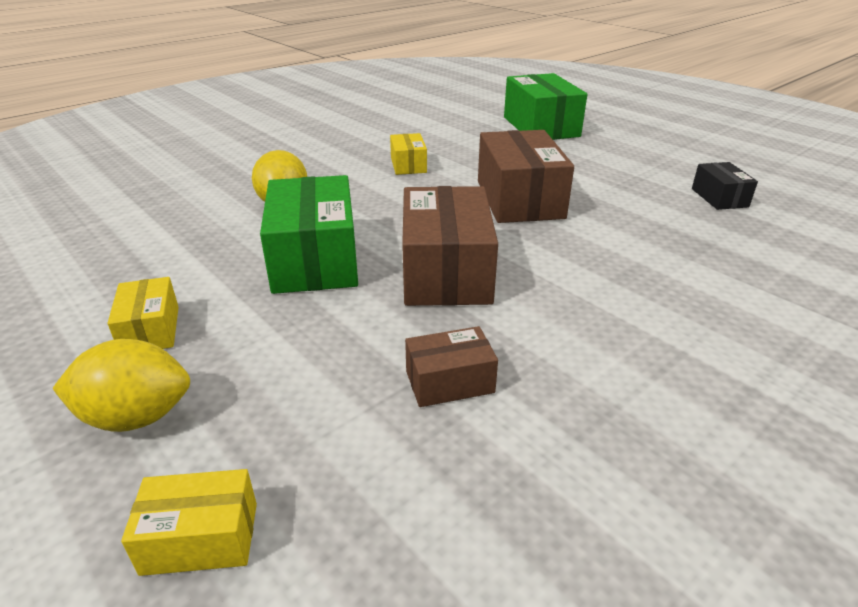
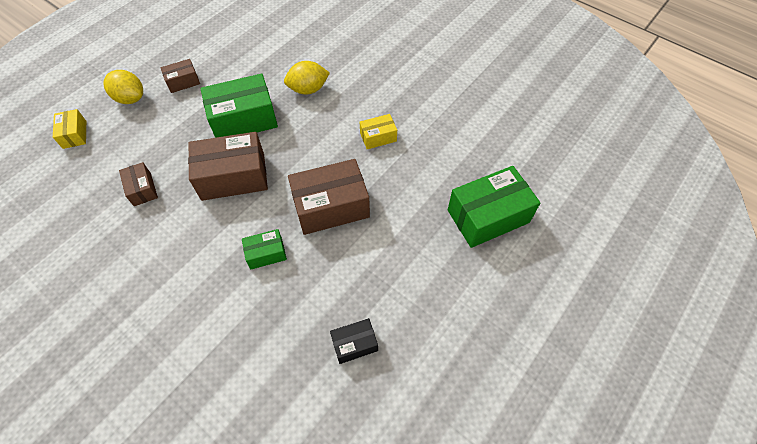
camera: 80 degrees right, 25 degrees up
(136, 417) = (130, 98): yellow lemon -> yellow lemon turned 45 degrees counterclockwise
(150, 330) = (183, 82): yellow box -> brown box
(600, 247) = (266, 253): none -> green box

